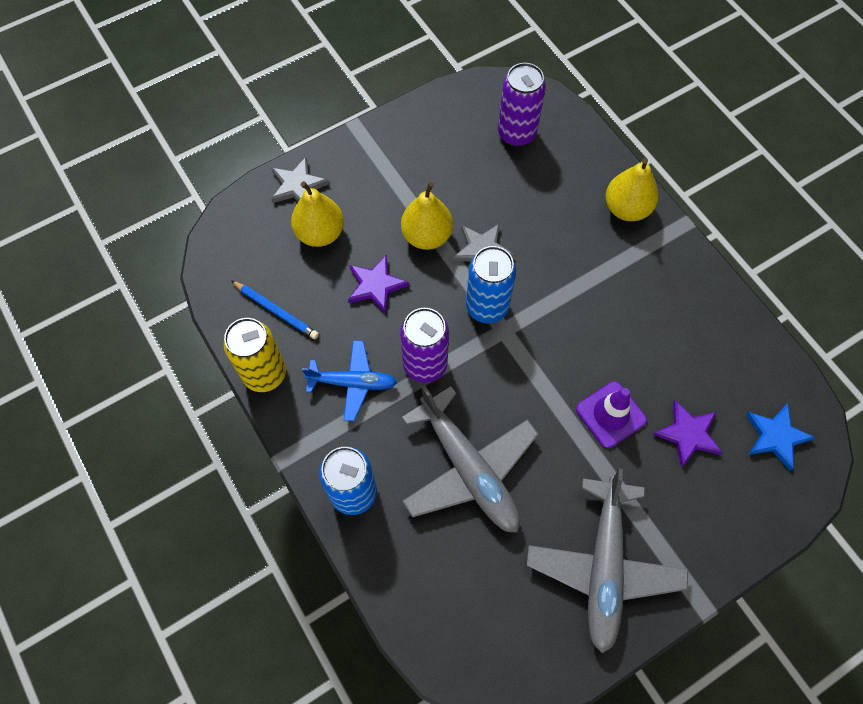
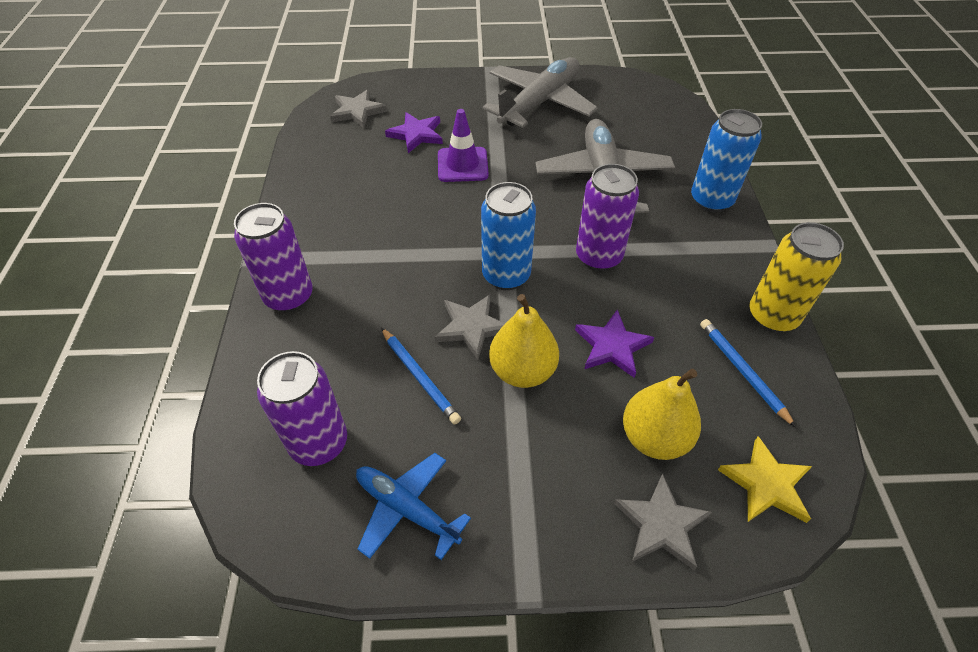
camera: 150 degrees left, 15 degrees down
(242, 237) = (766, 484): none -> yellow star
(353, 383) = (679, 272): blue plane -> blue plane (407, 509)
(490, 199) = (420, 377): none -> blue pencil
(626, 208) = (289, 297): yellow pear -> purple can
(776, 436) = (357, 111): blue star -> grey star

